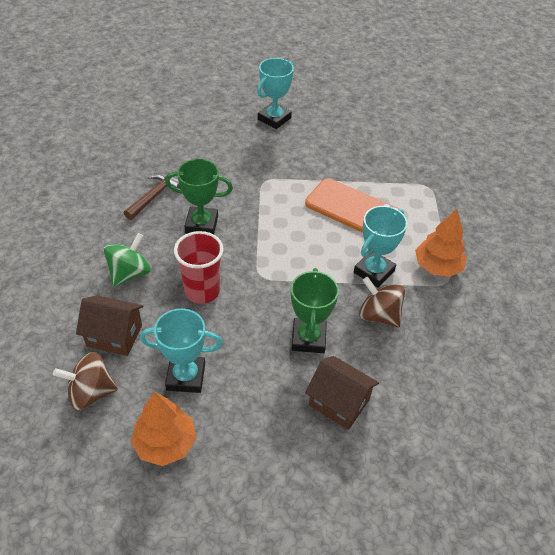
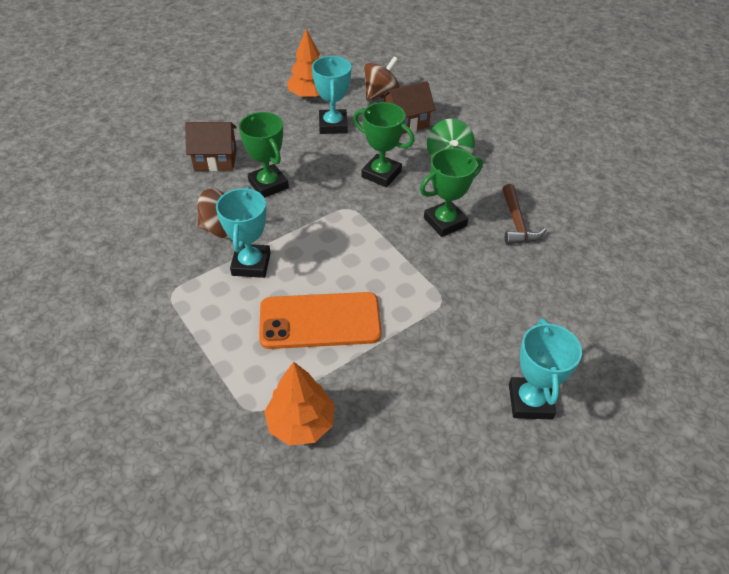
camera: 145 degrees right, 0 degrees up
(186, 377) = (333, 125): turquoise trophy -> turquoise trophy turned 60 degrees counterclockwise
(202, 291) = (381, 174): red cup -> green trophy
(437, 266) = (189, 304): orange tree -> orange tree (301, 423)

